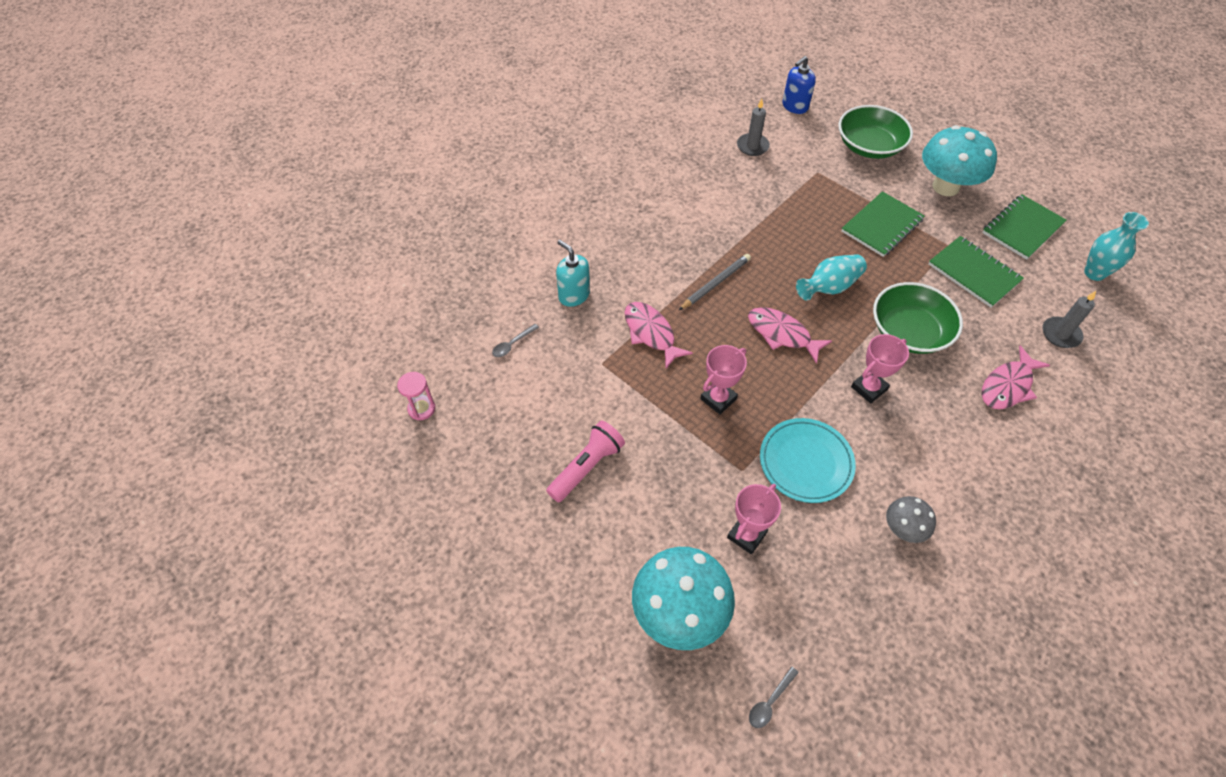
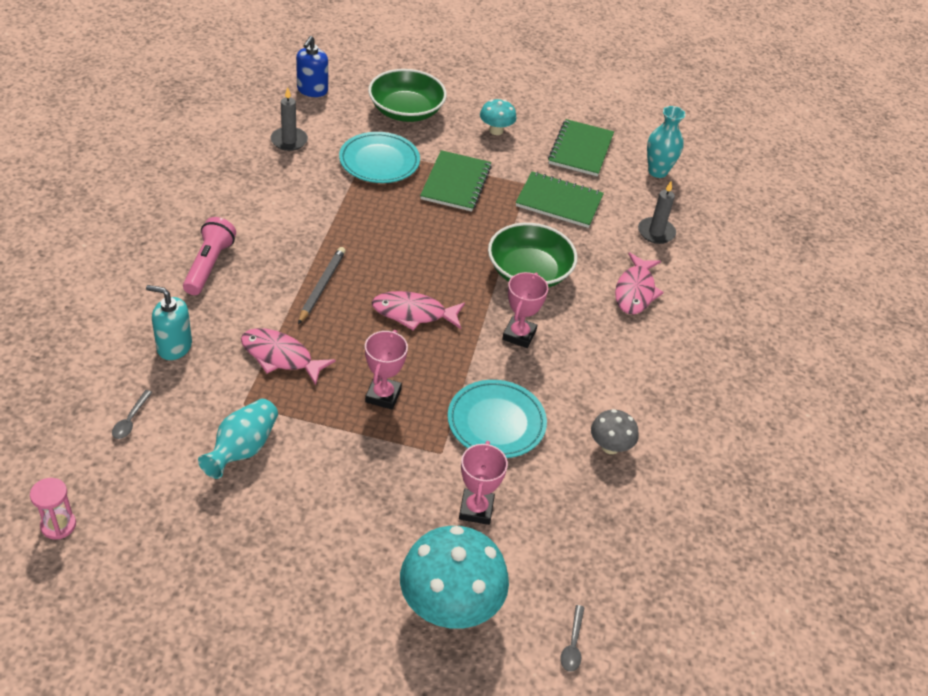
camera: 35 degrees left, 10 degrees down
(587, 467) = (283, 511): pink flashlight -> pink flashlight (209, 265)
(821, 186) = (379, 161): none -> turquoise plate
(829, 287) = (436, 255): turquoise vase -> turquoise vase (242, 449)
(945, 187) = (496, 130): turquoise mushroom -> turquoise mushroom, size x0.51

